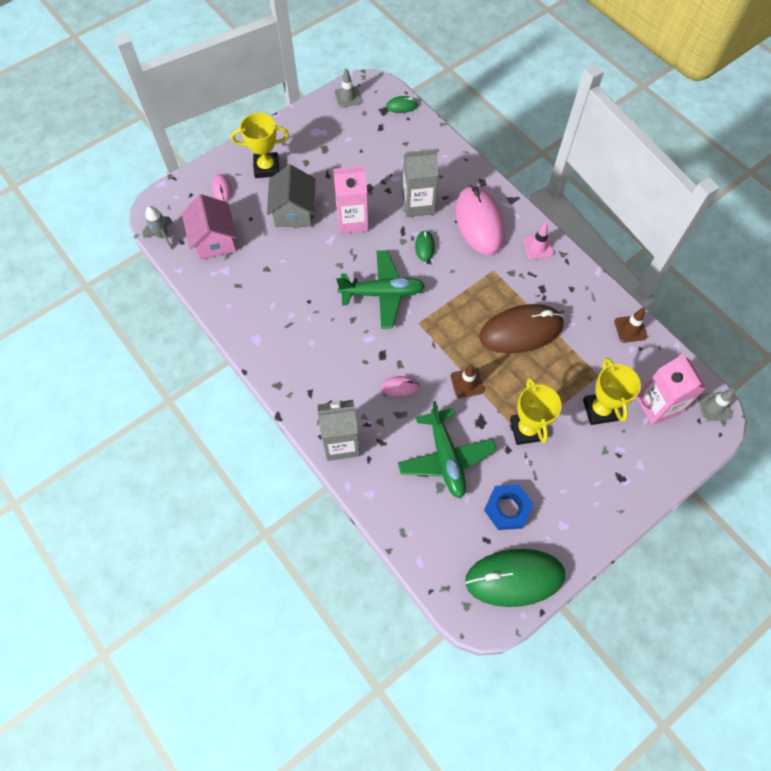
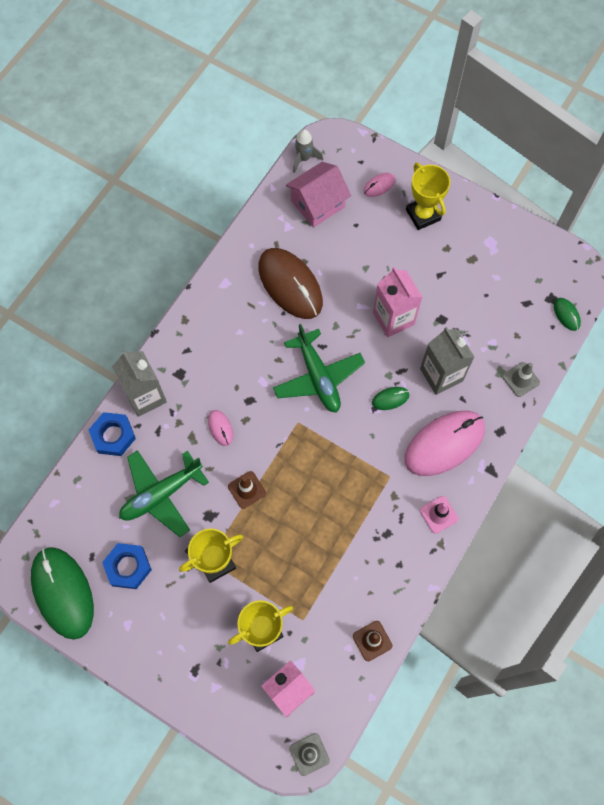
camera: 70 degrees right, 5 degrees up
(294, 211) = (381, 260): grey house -> none
(347, 97) = (552, 256): grey traffic cone -> grey traffic cone (521, 379)
(370, 484) = (113, 436): none -> blue nut
(521, 331) = (326, 526): brown mouse -> brown mouse (290, 285)

